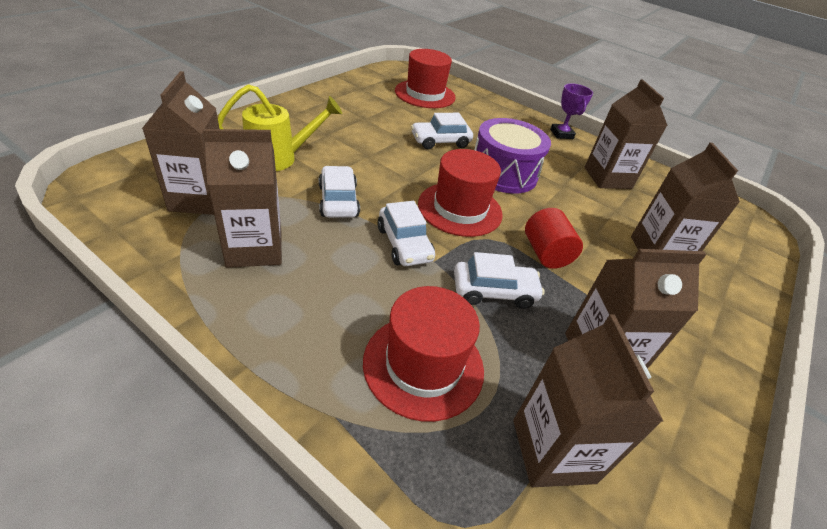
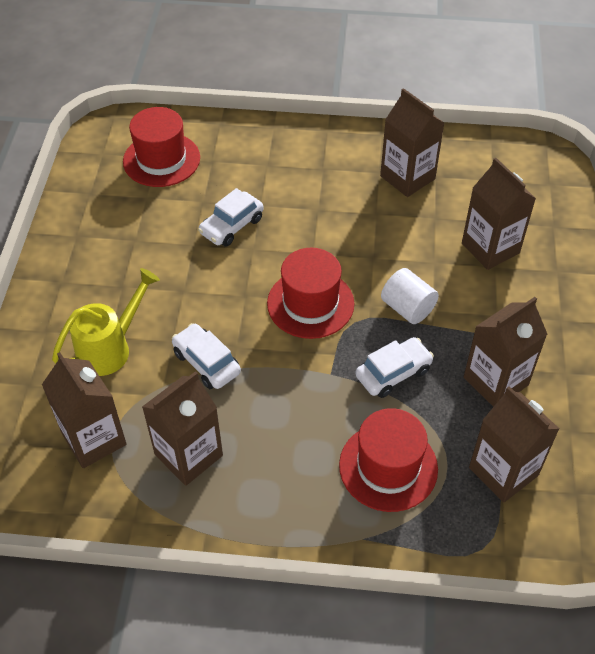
camera: 25 degrees left, 10 degrees up
(404, 244) = (296, 372): white car -> none
(503, 173) = (316, 232): purple drum -> none
(545, 253) = (407, 308): red cylinder -> white cylinder
(561, 134) = (333, 137): purple trophy -> none

